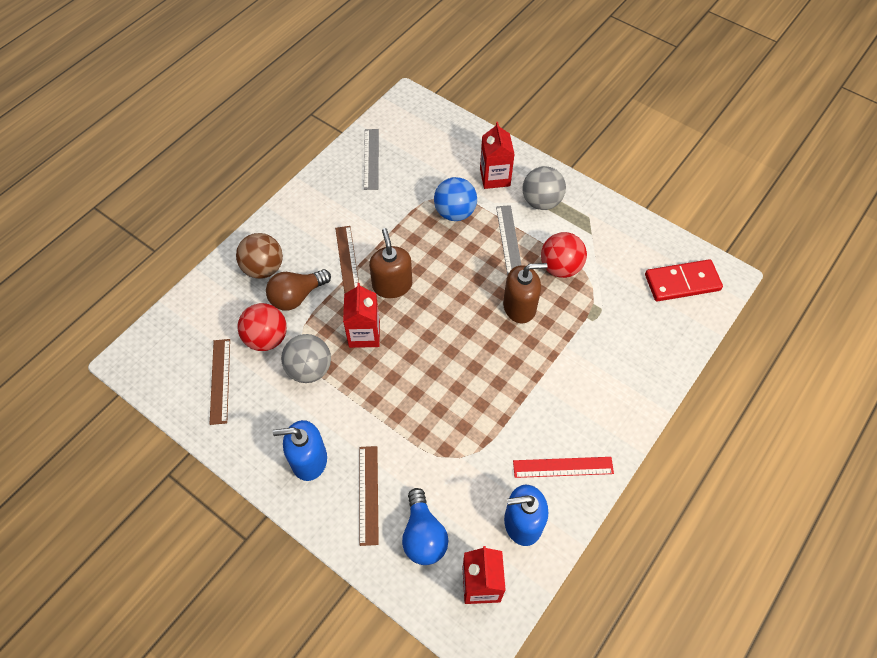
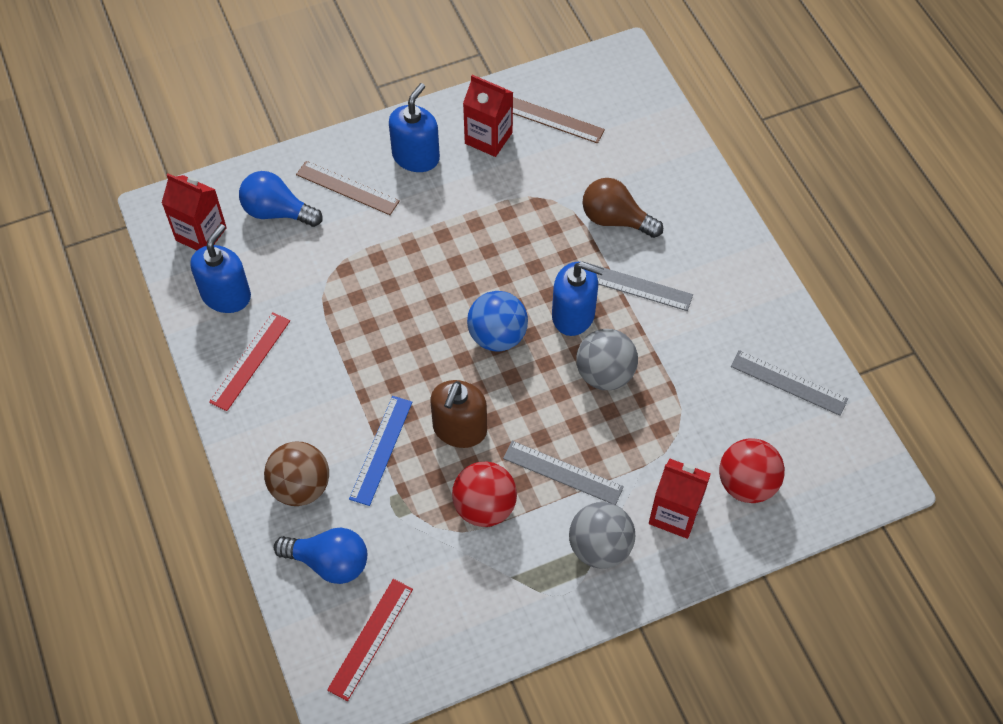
camera: 120 degrees right, 0 degrees up
(264, 268) = (674, 204): brown ball -> brown ball (300, 487)
(266, 338) = (577, 174): red ball -> red ball (746, 484)
(297, 296) = (615, 219): brown light bulb -> brown light bulb turned 60 degrees counterclockwise
(309, 369) = (515, 195): grey ball -> grey ball (605, 374)
(347, 261) = (635, 286): brown ruler -> grey ruler
(364, 334) = (526, 260): red carton -> red carton (488, 138)
(392, 285) = (573, 315): brown soap dispenser -> blue soap dispenser
(455, 212) = (642, 434): blue ball -> blue ball (497, 336)
(566, 343) = (381, 450): none -> blue ruler
(658, 329) = (329, 562): none -> blue light bulb
(682, 282) = (370, 638): red domino -> red ruler

